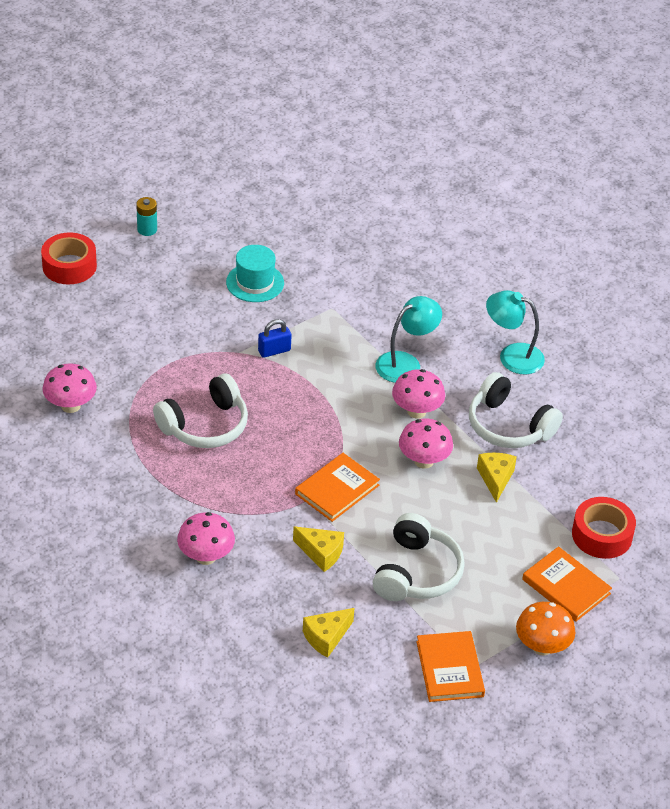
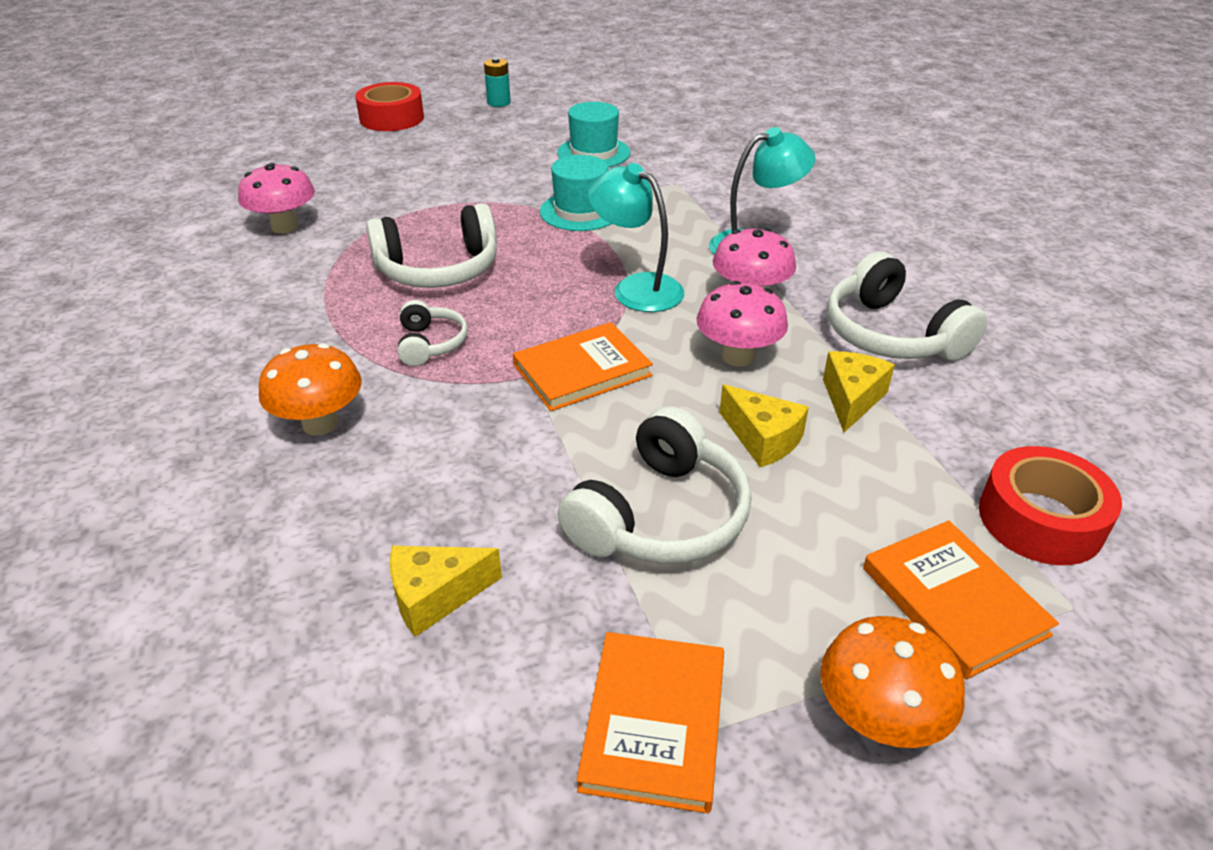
camera: 20 degrees right, 5 degrees down
(206, 556) = (320, 423): pink mushroom -> orange mushroom
(236, 488) = (430, 344): none -> white headphones
(274, 351) = (580, 211): blue padlock -> turquoise hat
(321, 553) = (507, 453): yellow cheese -> yellow cheese (762, 439)
(512, 356) = (915, 258): turquoise lamp -> turquoise lamp (636, 288)

